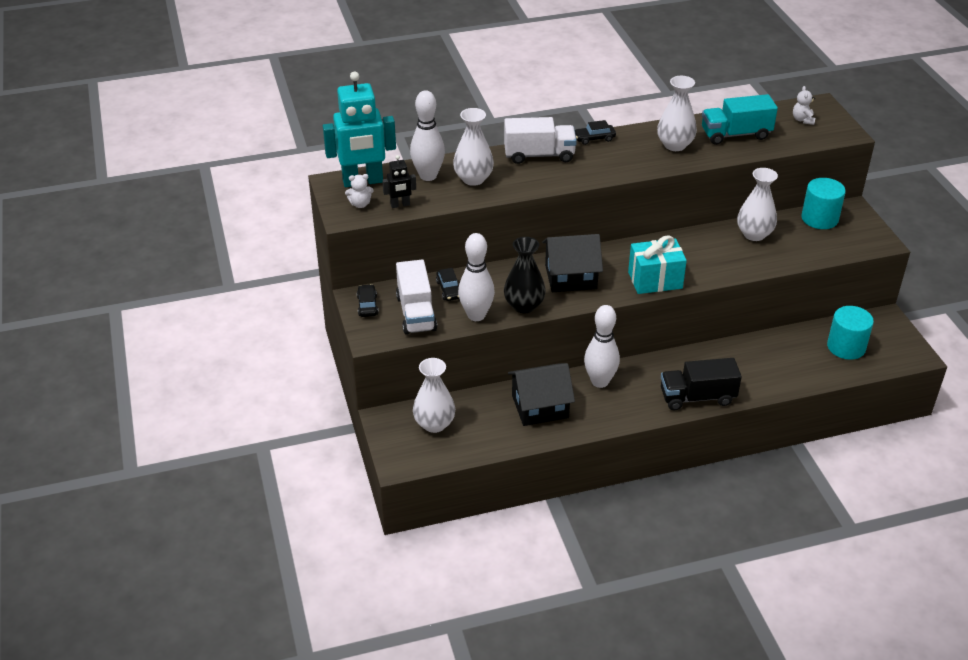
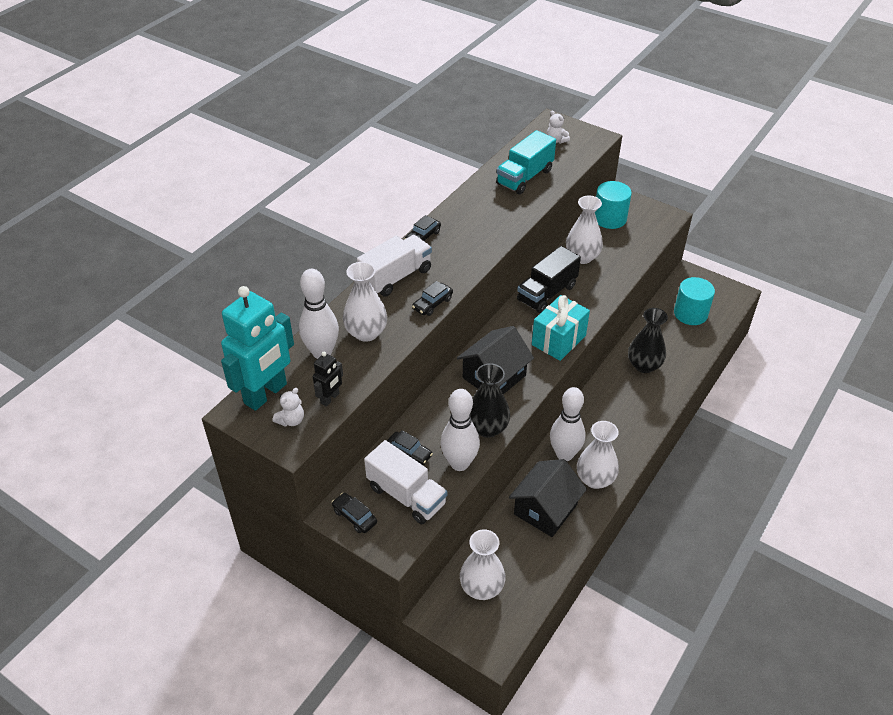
camera: 40 degrees left, 5 degrees up
(544, 184) = (432, 304): none -> black car
(675, 145) = (491, 210): white vase -> white vase (595, 479)
(697, 397) = (644, 421): black truck -> black truck (547, 293)
(749, 360) = (644, 365): none -> black vase

